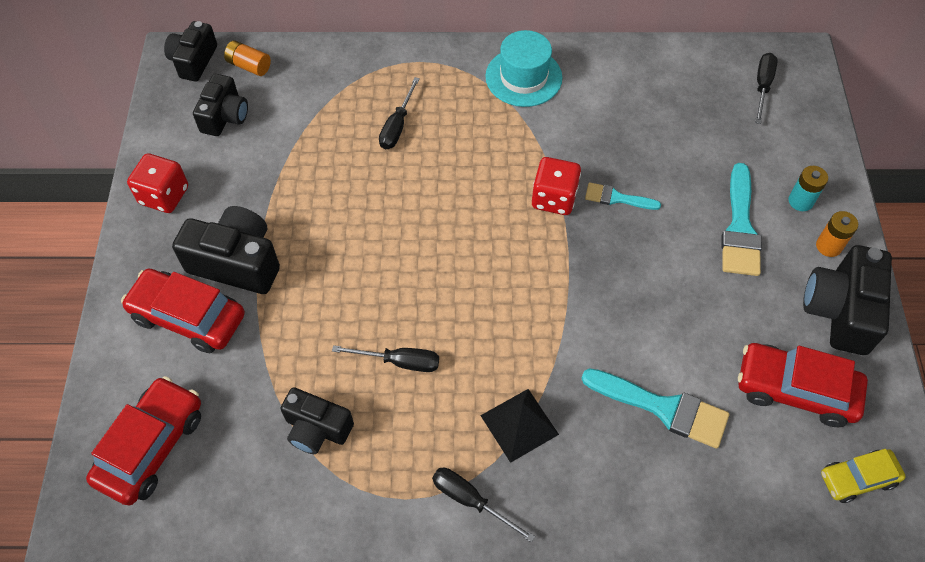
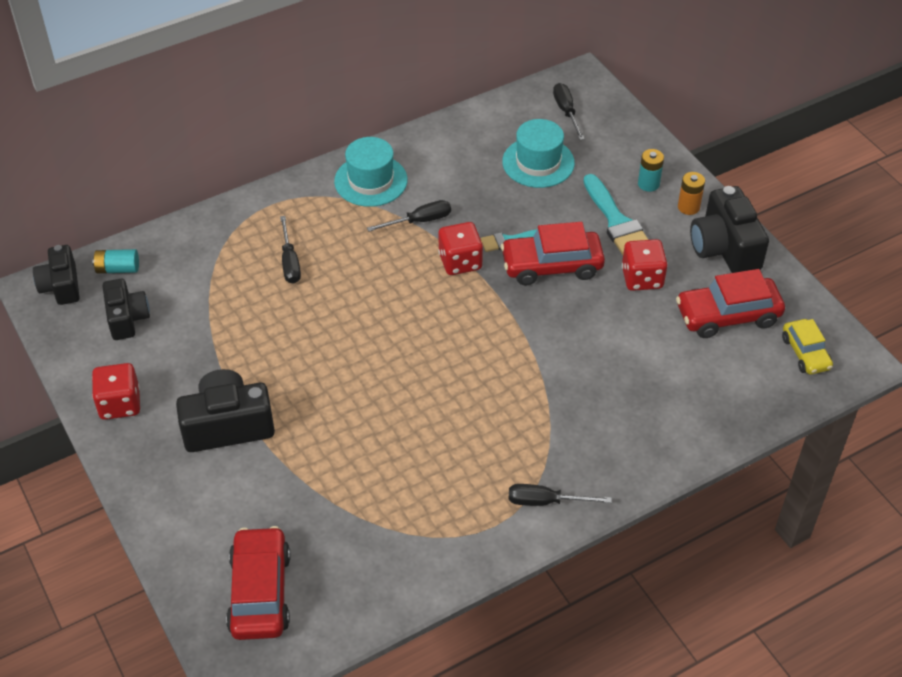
camera: 30 degrees left, 10 degrees down
(188, 317) = (217, 485): red car -> red car (551, 266)
(249, 66) = (118, 269): orange battery -> turquoise battery
(317, 429) = (389, 512): black camera -> none
(399, 362) = (421, 434): black screwdriver -> black screwdriver (419, 221)
(519, 424) = (546, 433): black pyramid -> none
(663, 408) = (643, 371): turquoise brush -> none
(699, 128) = (538, 162): none -> turquoise hat
(727, 302) = (642, 278): none -> red dice
(857, 478) = (805, 353): yellow car -> yellow car turned 60 degrees counterclockwise

